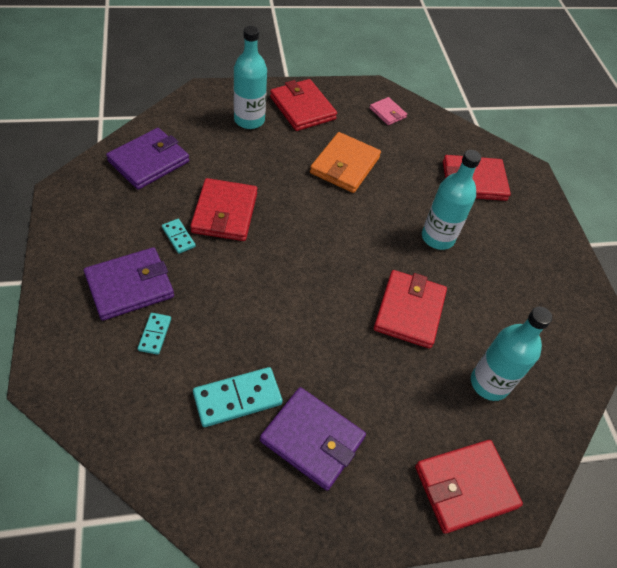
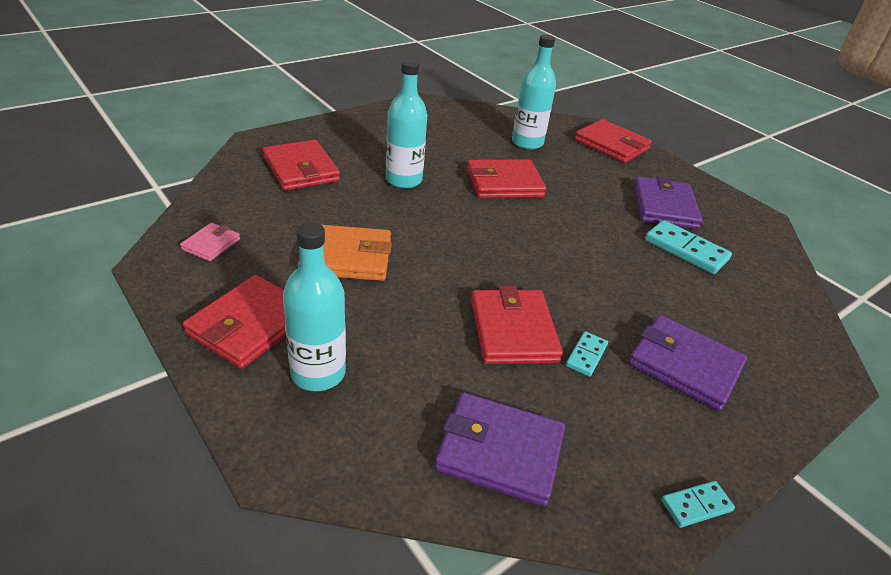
camera: 115 degrees left, 15 degrees down
(155, 334) = (703, 321): turquoise domino -> turquoise domino (696, 505)
(225, 213) = (513, 330): red wallet -> red wallet turned 75 degrees counterclockwise

